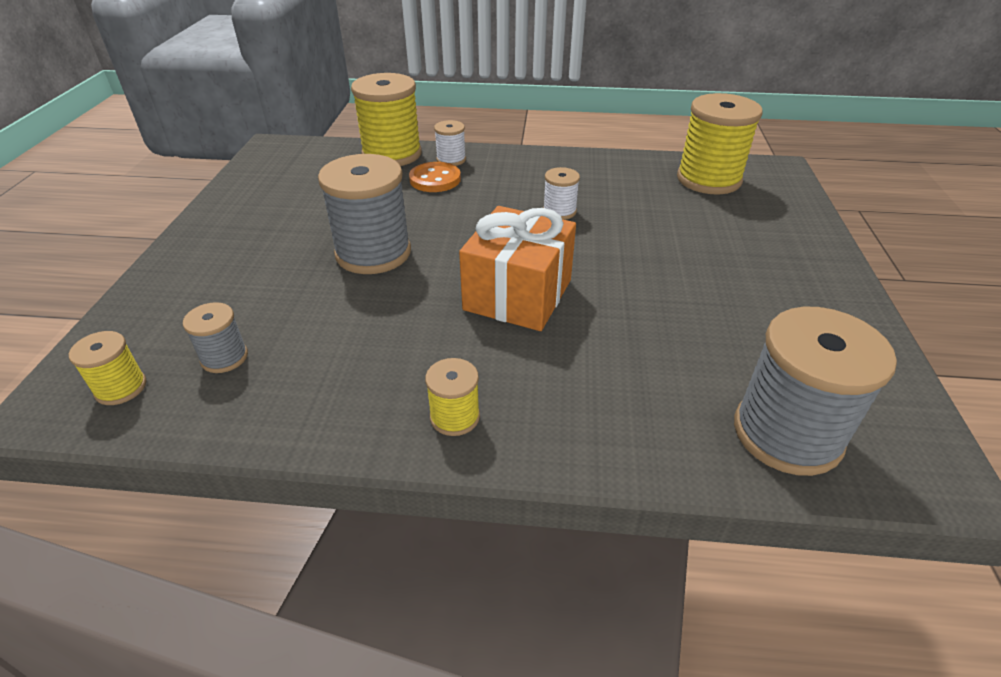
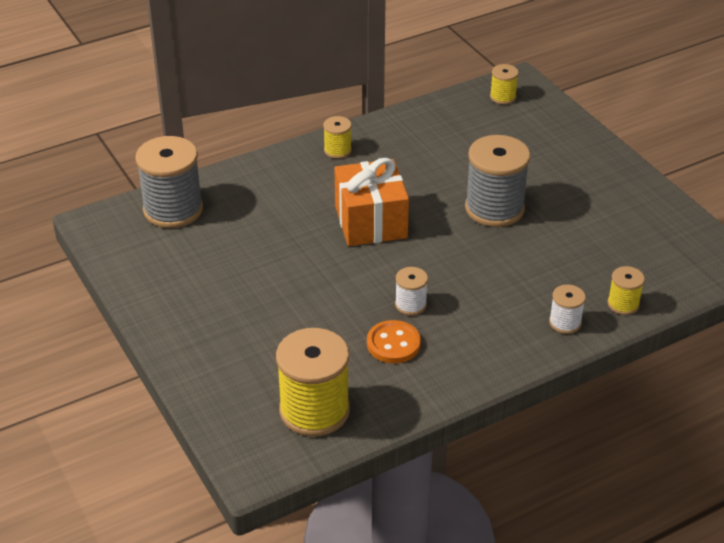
camera: 145 degrees right, 0 degrees up
(224, 357) = (480, 125): grey spool -> none
(392, 154) = (623, 304): yellow spool -> yellow spool, size x0.49
(435, 179) = (545, 292): orange button -> orange button (393, 344)

